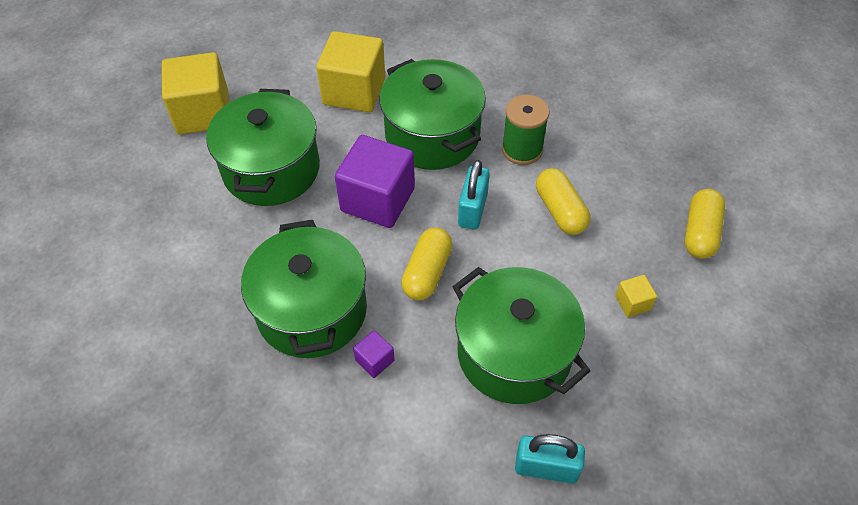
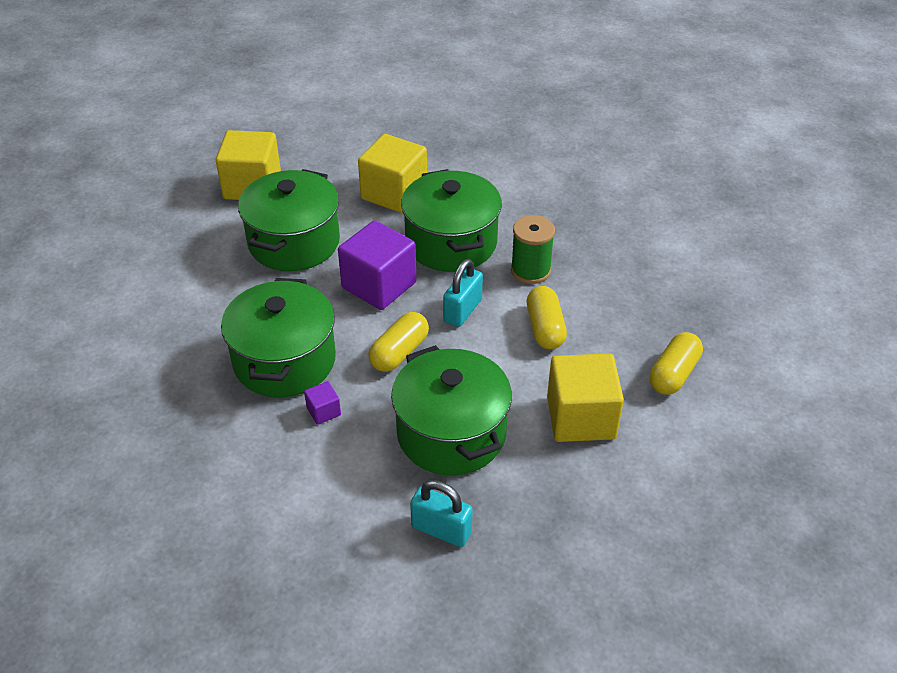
camera: 15 degrees right, 10 degrees down
(632, 303) = (581, 418): yellow cube -> yellow cube, size x2.29

